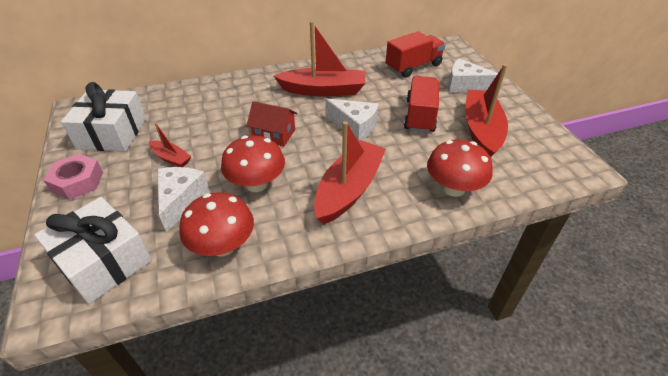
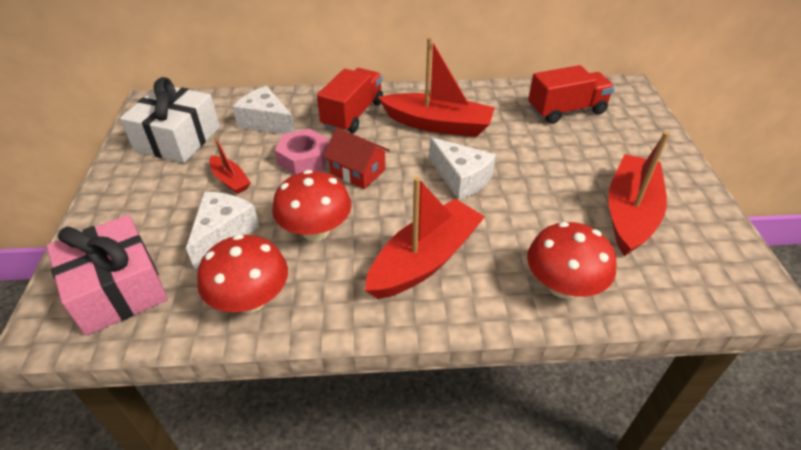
camera: 15 degrees right, 0 degrees up
(77, 182) = (122, 190): pink nut -> pink nut (303, 158)
(104, 261) = (118, 289): white gift -> pink gift
(420, 116) = (551, 179): red truck -> red truck (353, 114)
(465, 85) = (629, 147): white cheese -> white cheese (266, 122)

